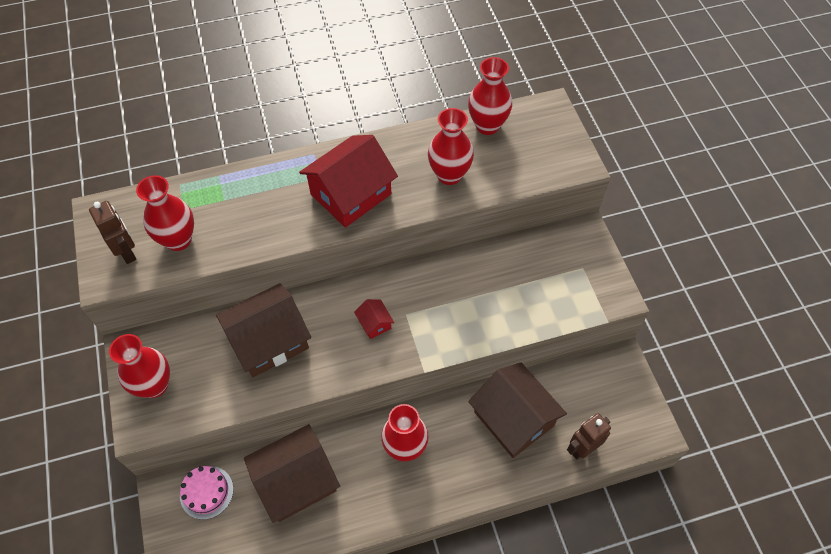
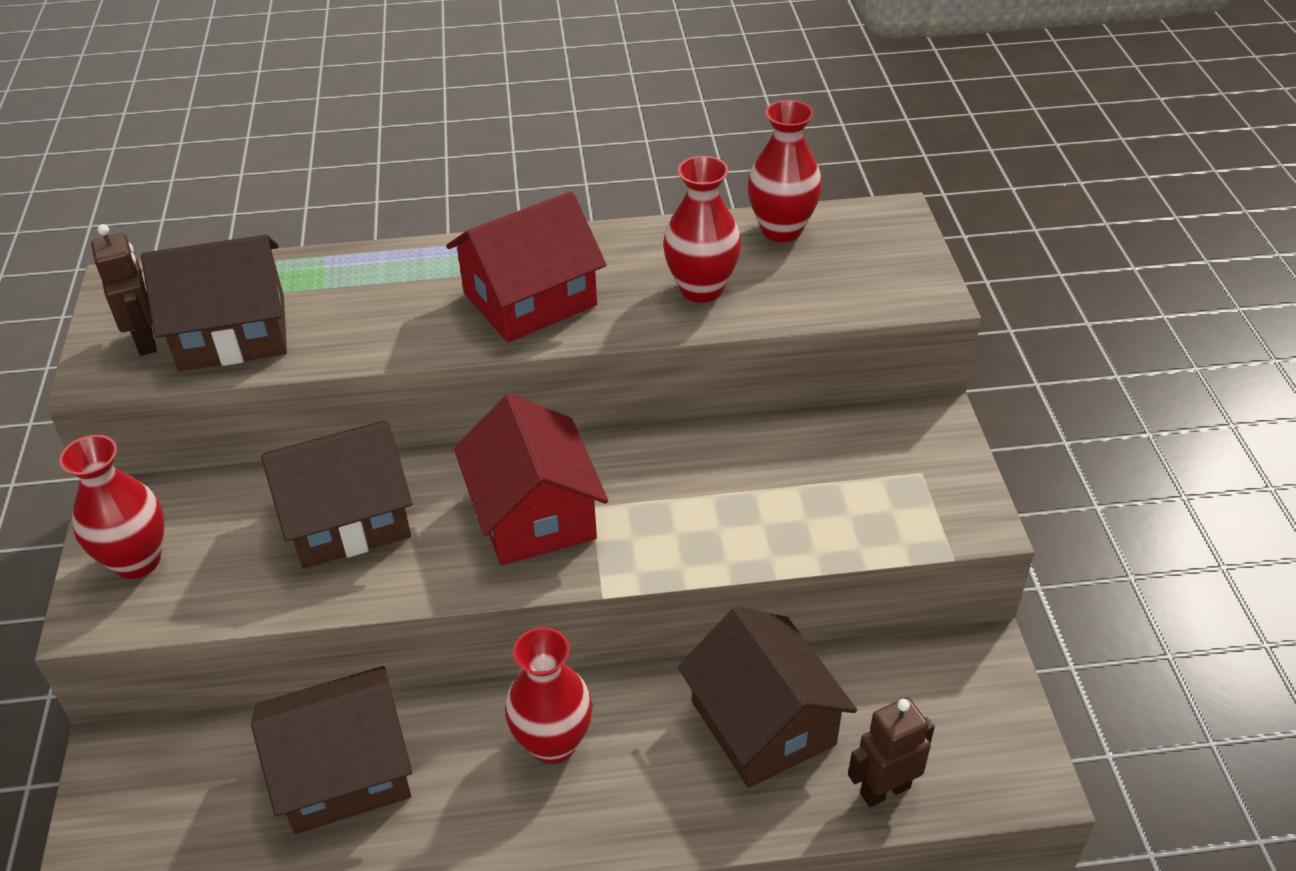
camera: 10 degrees right, 15 degrees down
(178, 240) = (232, 332): red vase -> brown house
(206, 492) = (182, 767): pink cake -> none
(374, 323) = (534, 514): red house -> red house, size x2.32

